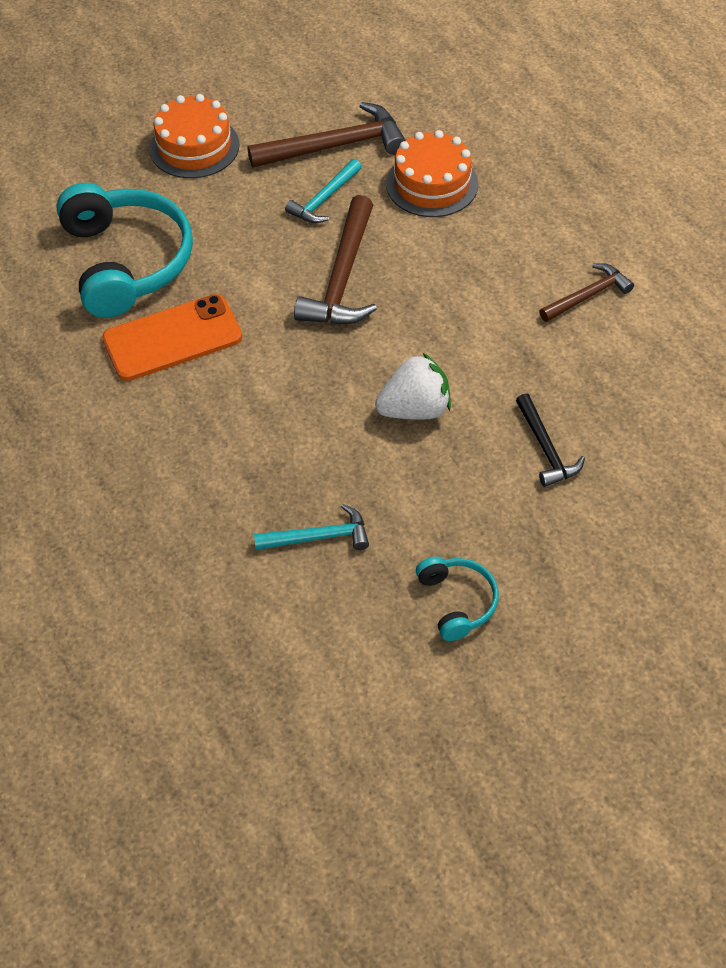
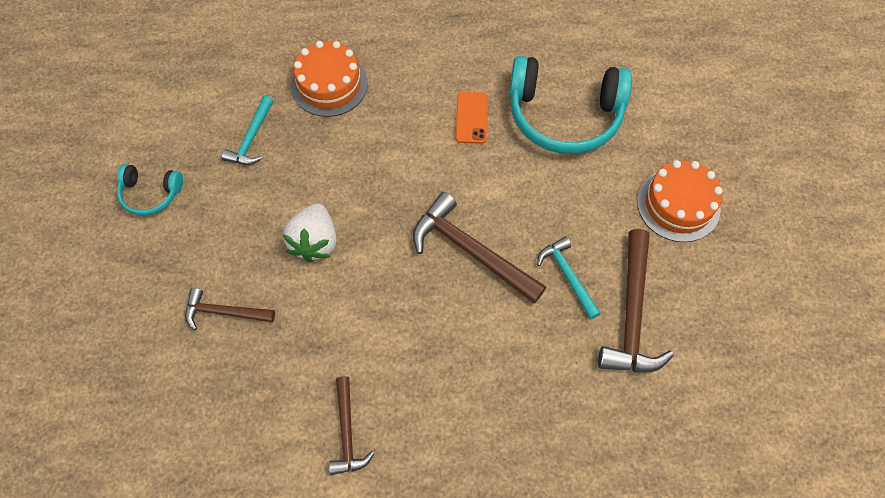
camera: 115 degrees right, 10 degrees up
(172, 338) = (471, 118): orange phone -> orange phone, size x0.58
(432, 184) = (545, 372): orange cake -> orange cake (329, 84)
(546, 448) = (224, 312): black hammer -> brown hammer

